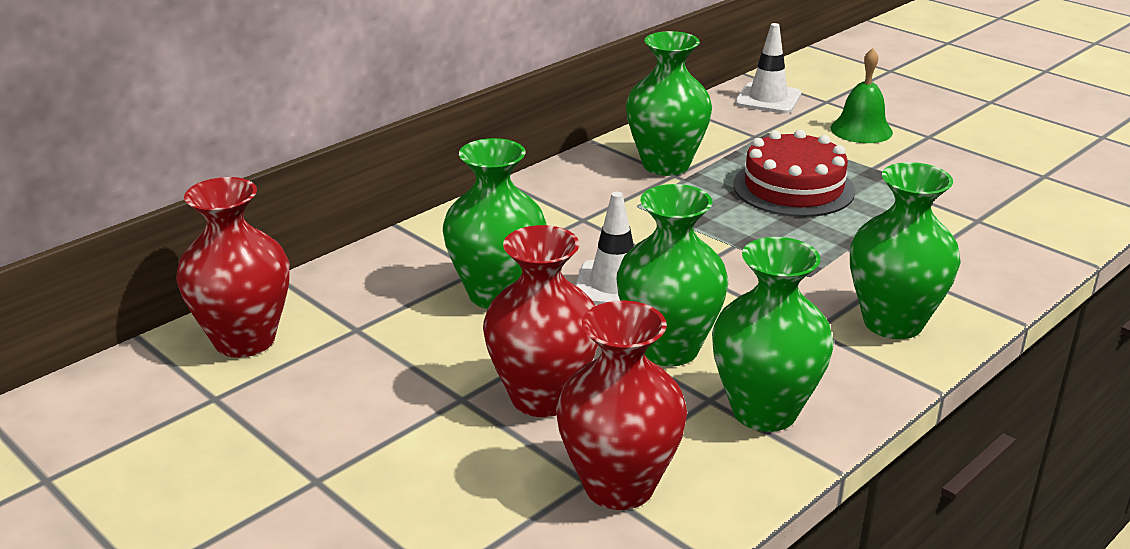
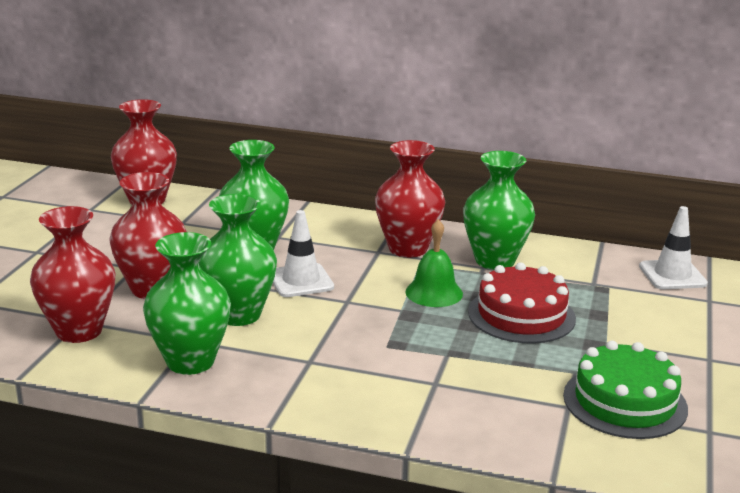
camera: 60 degrees right, 5 degrees down
(592, 201) = (408, 248): none -> red vase
(861, 130) = (673, 325): green bell -> green bell (434, 292)
(893, 323) = (349, 391): green vase -> none
(982, 193) = (625, 402): none -> green cake

